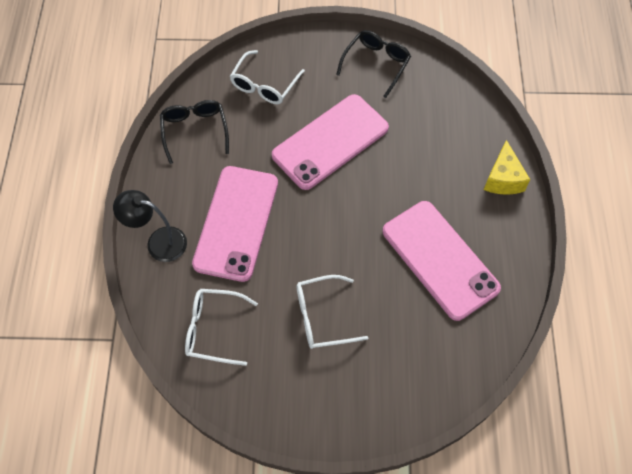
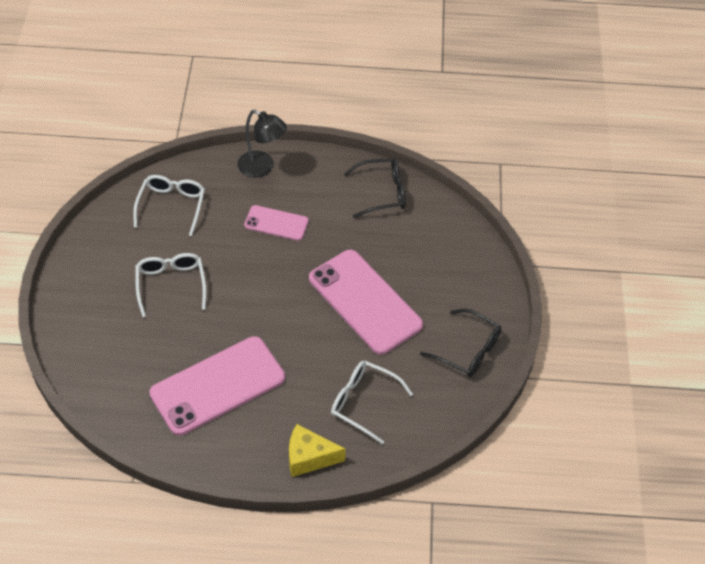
camera: 90 degrees right, 10 degrees down
(158, 242) = (262, 168): black lamp -> black lamp turned 105 degrees clockwise
(236, 223) = (276, 223): pink phone -> pink phone, size x0.52
(264, 85) = (438, 248): white glasses -> white glasses (363, 402)

